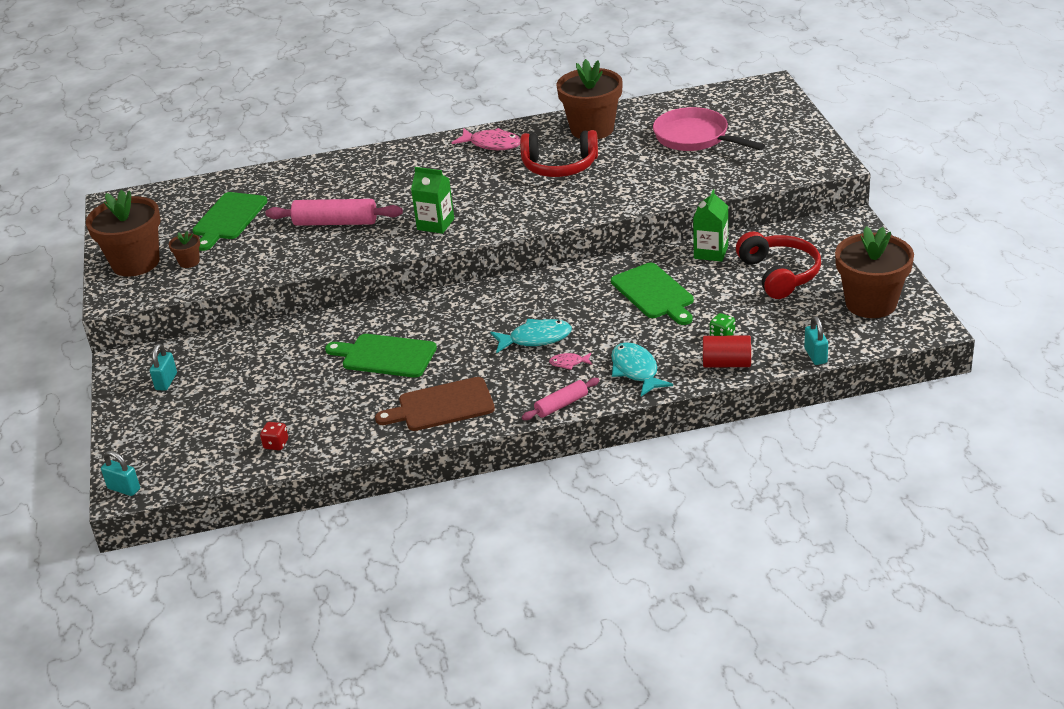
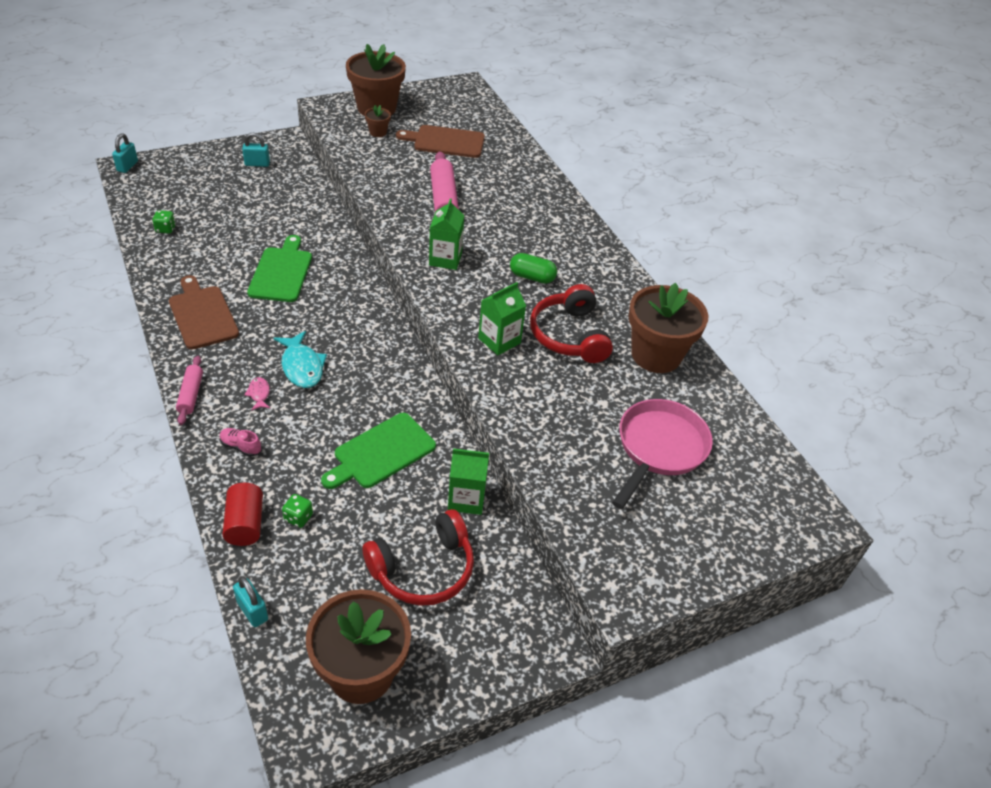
camera: 70 degrees right, 10 degrees up
(228, 219) = (445, 142): green cutting board -> brown cutting board
(276, 444) = (165, 229): red dice -> green dice
(476, 179) = (532, 277): none -> green capsule
(492, 144) = (604, 281): pink fish -> none
(559, 200) = (499, 340): none -> green carton
(561, 405) = (190, 394): pink rolling pin -> pink rolling pin turned 45 degrees clockwise
(636, 370) = (241, 447): turquoise fish -> pink shoe
(815, 356) = (252, 611): turquoise padlock -> turquoise padlock turned 75 degrees clockwise

